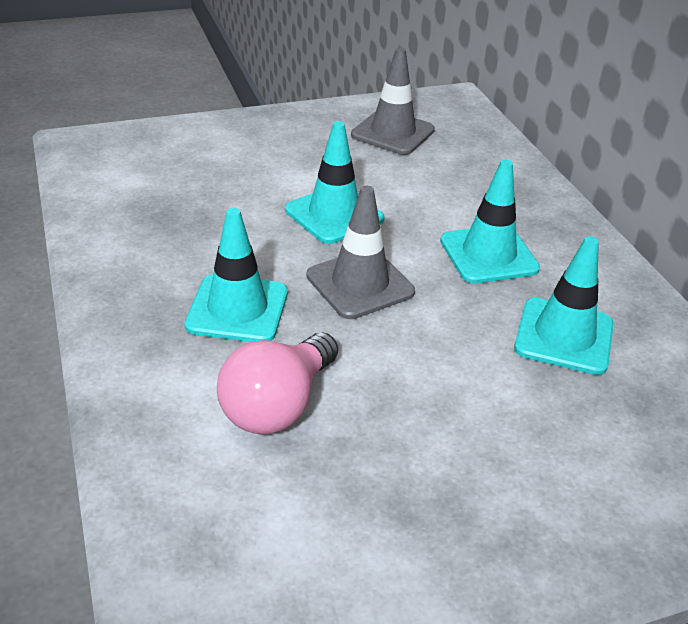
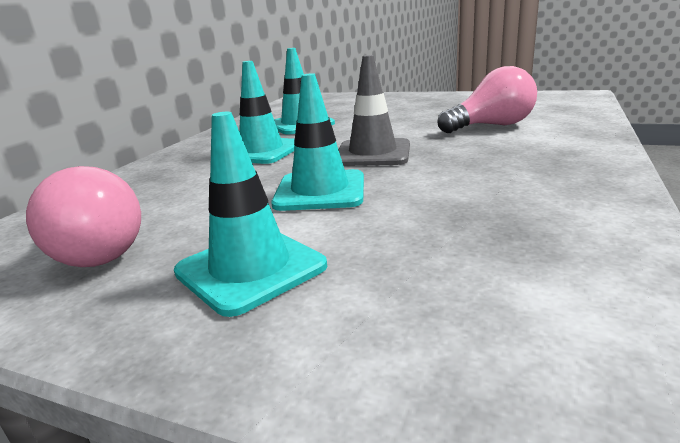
camera: 135 degrees left, 15 degrees down
(237, 309) = (482, 157): turquoise traffic cone -> turquoise traffic cone (250, 269)
(392, 133) = (94, 252): grey traffic cone -> pink light bulb

